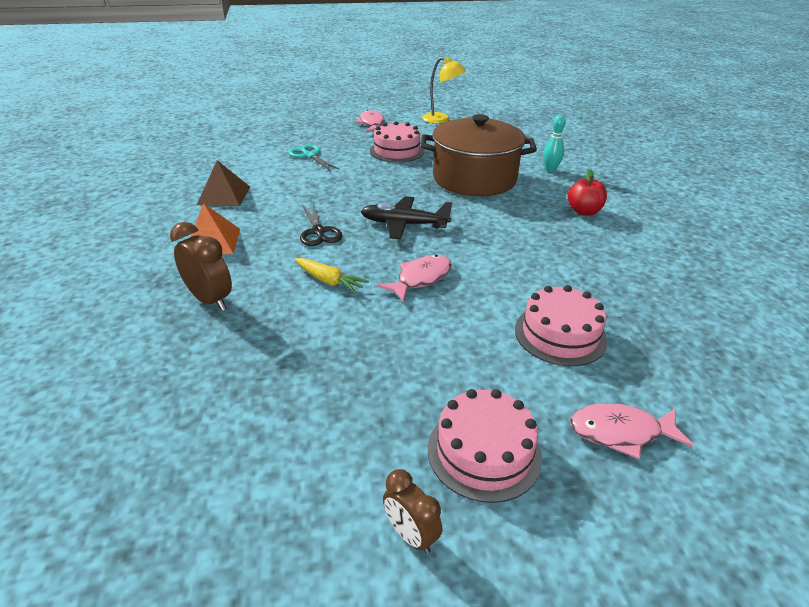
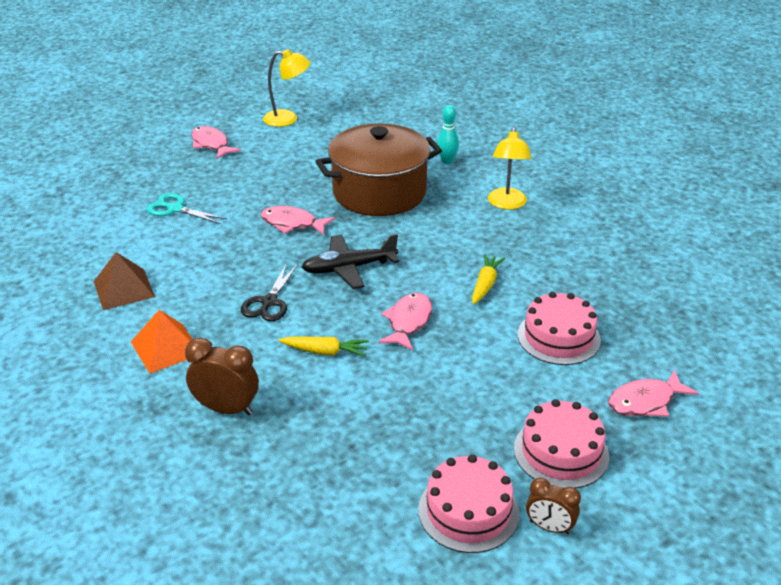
camera: 25 degrees left, 0 degrees up
(318, 231) = (269, 302): black scissors -> black scissors turned 60 degrees clockwise
(386, 184) = (292, 224): none -> pink fish
(397, 151) = (270, 176): pink cake -> pink cake (468, 511)
(517, 268) = (485, 284): none -> yellow carrot
(583, 211) = (507, 204): red apple -> yellow lamp

